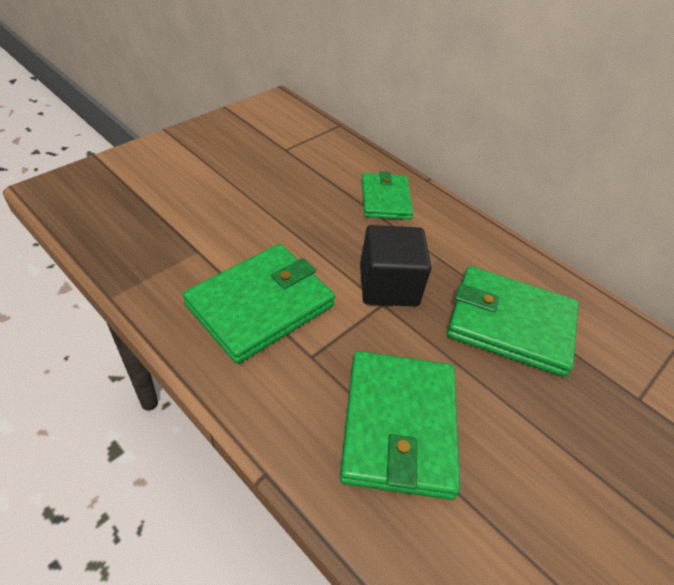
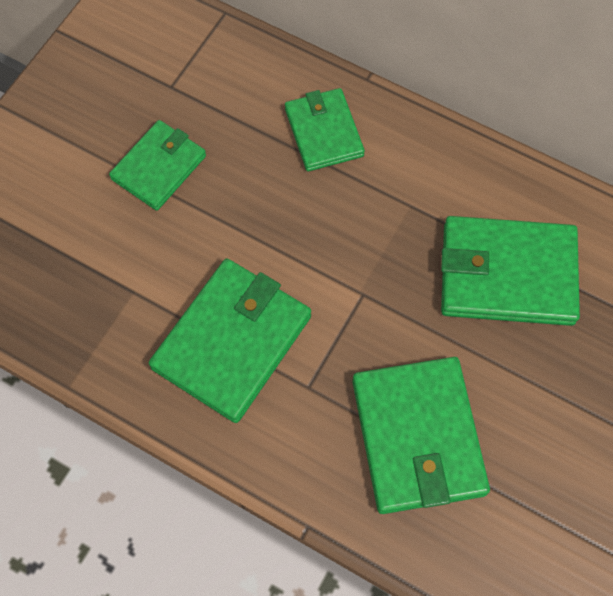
camera: 10 degrees left, 20 degrees up
(255, 187) = (159, 167): none -> green wallet
(388, 285) = (363, 266): black cube -> none

